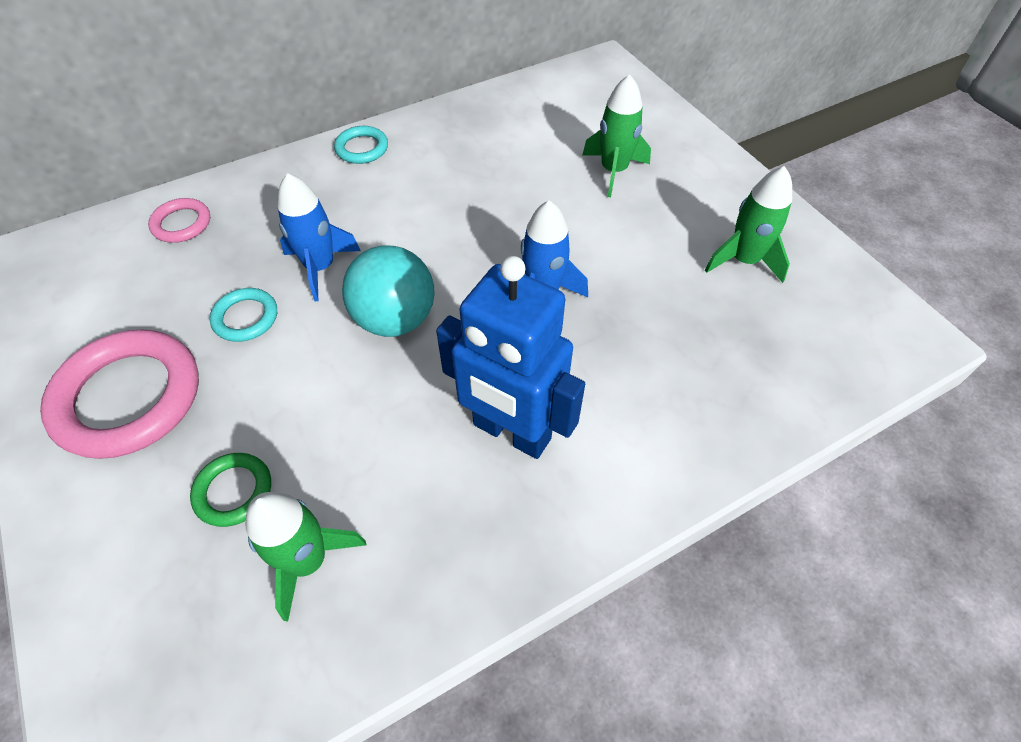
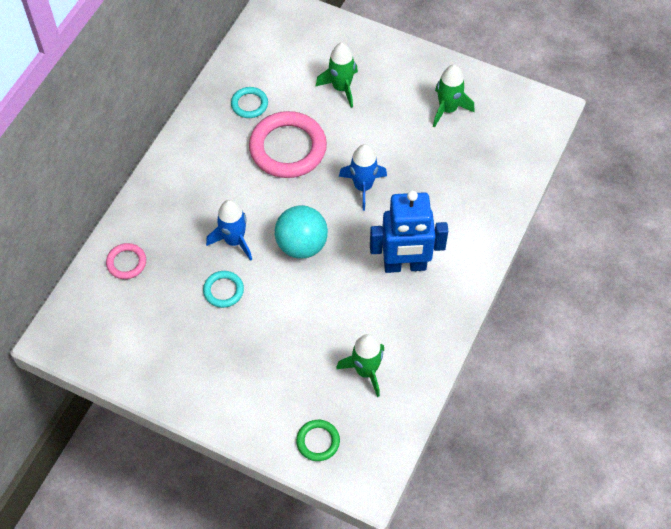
camera: 35 degrees left, 5 degrees up
(128, 398) = (209, 363): pink ring -> pink ring (288, 148)
(233, 491) = (305, 367): green ring -> green ring (318, 441)
(362, 148) = (181, 153): turquoise ring -> turquoise ring (249, 104)

